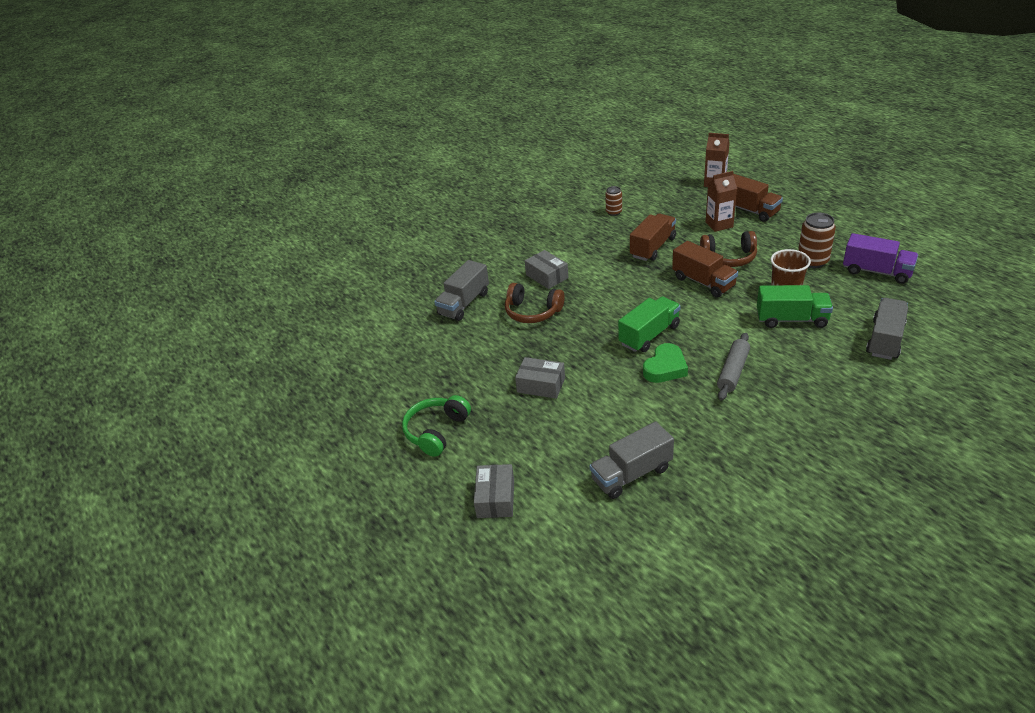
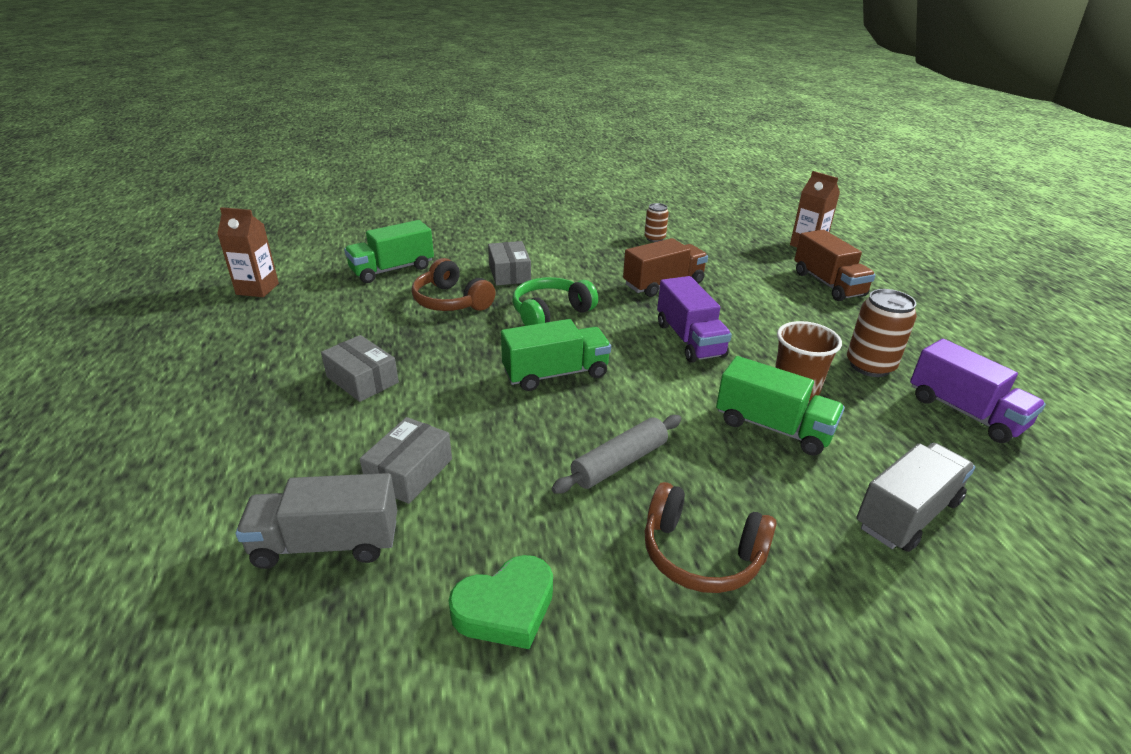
camera: 20 degrees right, 5 degrees down
(436, 431) = (190, 382): green headphones -> green headphones (550, 313)
(464, 303) = (392, 270): grey truck -> green truck
(495, 498) = (134, 492): grey box -> grey box (409, 472)
(665, 368) = (532, 420): green heart -> green heart (506, 608)
(703, 282) = (689, 340): brown truck -> purple truck
(719, 224) = (772, 286): brown carton -> brown carton (257, 289)
(729, 258) = (751, 324): brown headphones -> brown headphones (701, 554)

